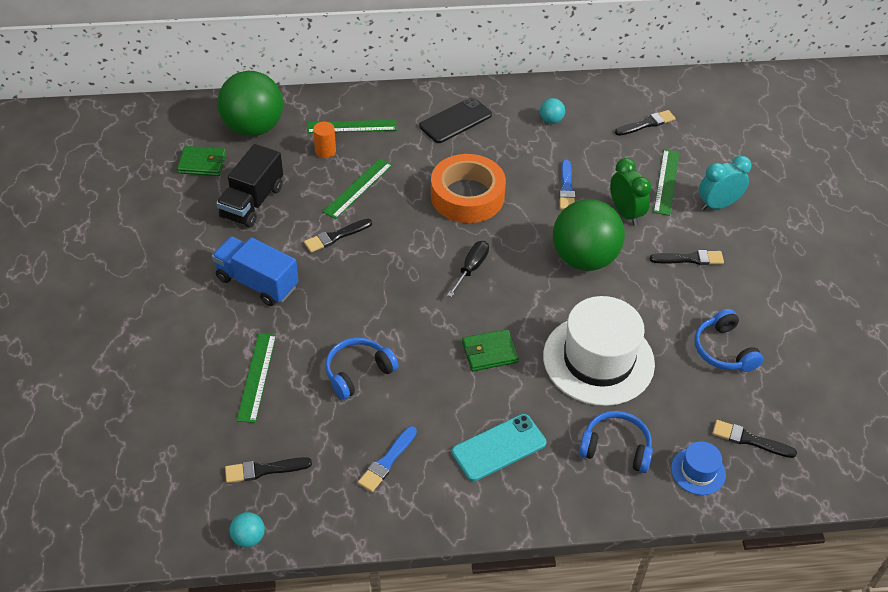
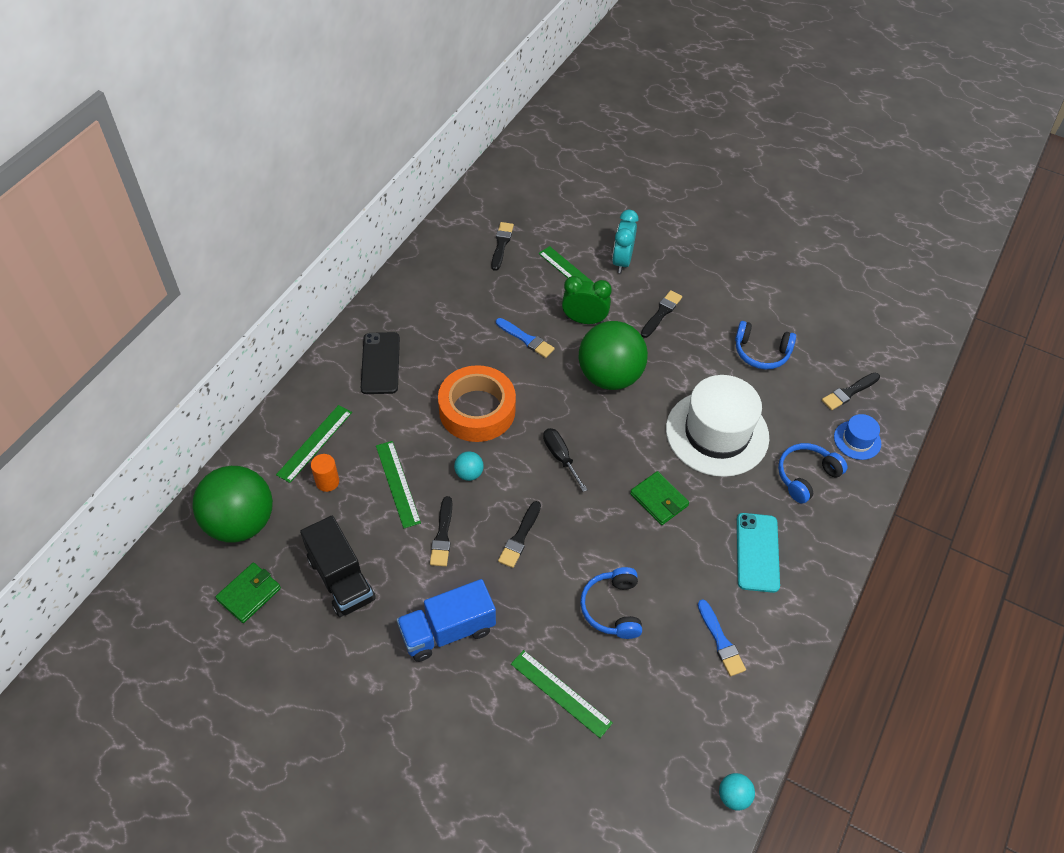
camera: 55 degrees left, 5 degrees up
(264, 470) = (669, 744): black brush -> black brush (520, 537)
(489, 352) = (659, 500): green wallet -> green wallet turned 60 degrees counterclockwise
(551, 120) = (441, 300): turquoise ball -> turquoise ball (469, 473)

